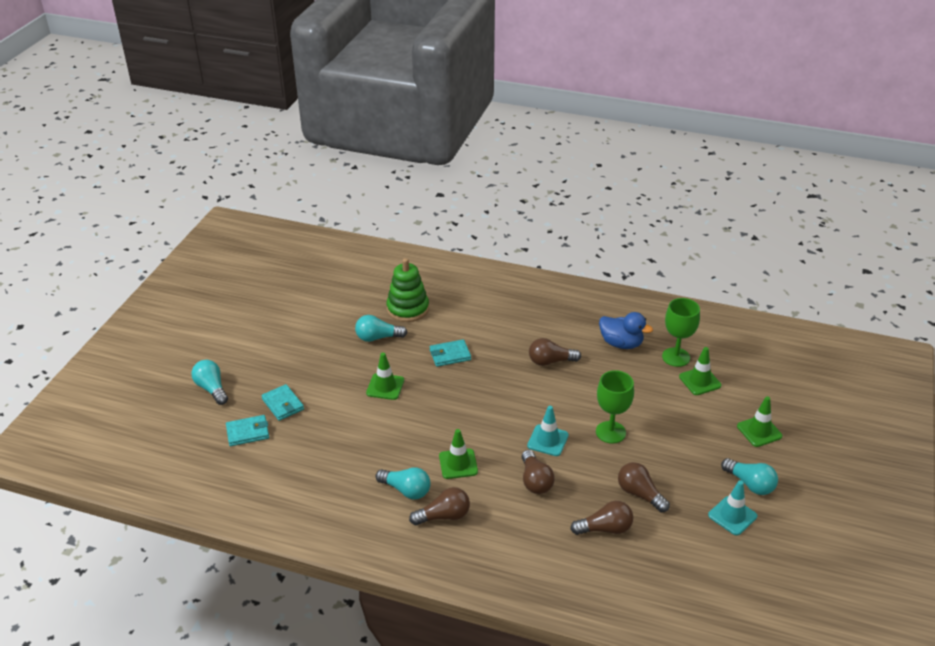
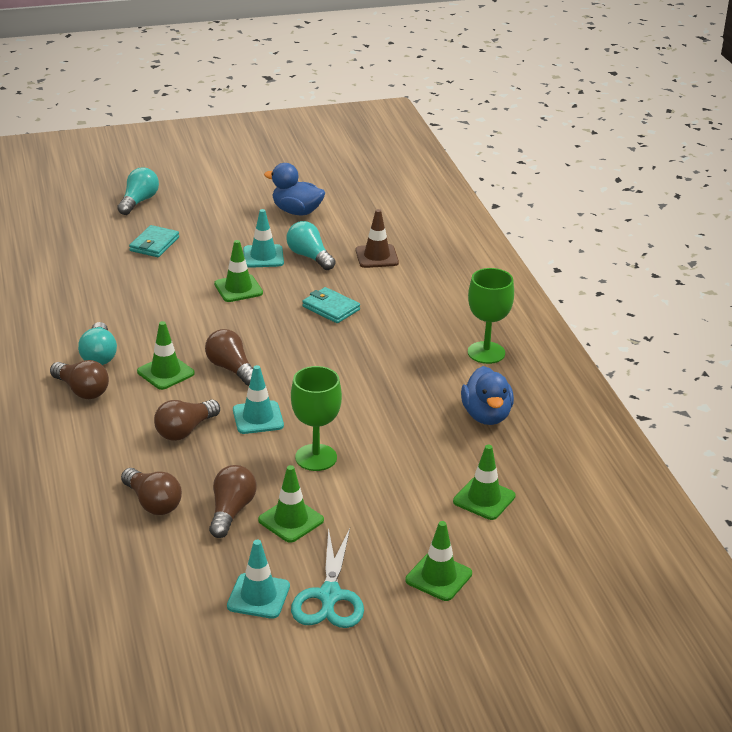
camera: 55 degrees right, 5 degrees down
(248, 432) = (98, 242): turquoise wallet -> none
(313, 319) = (297, 211): none -> blue duck
(356, 358) = (263, 256): none -> turquoise traffic cone
(408, 309) = (377, 256): green stacking toy -> brown traffic cone
(550, 361) = (394, 376): brown light bulb -> brown light bulb (231, 369)
(667, 470) = (291, 520): none -> green traffic cone
(676, 357) = (509, 466): green goblet -> green goblet (486, 353)
(750, 484) = (329, 596): turquoise light bulb -> turquoise scissors

